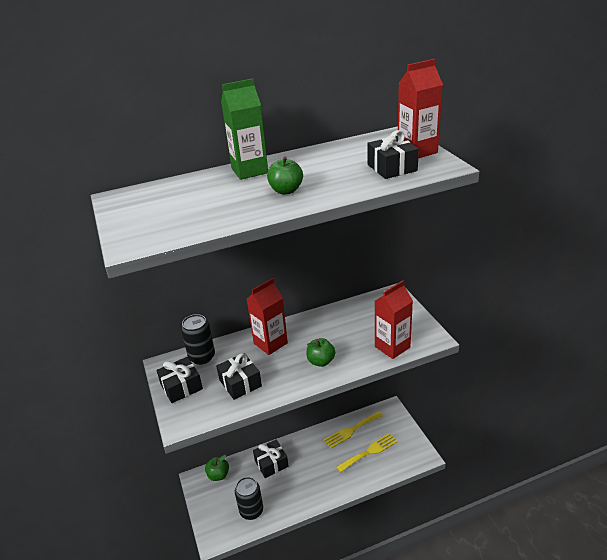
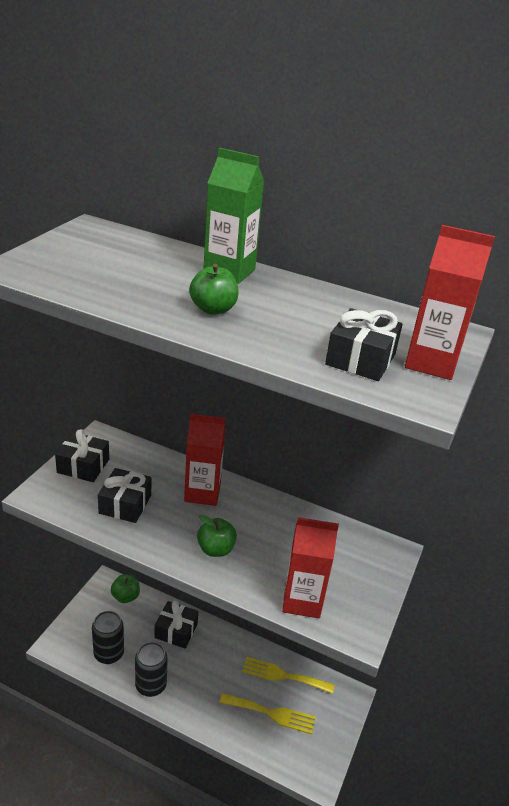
camera: 40 degrees right, 0 degrees up
(202, 357) = (134, 455): black can -> black can (151, 685)

